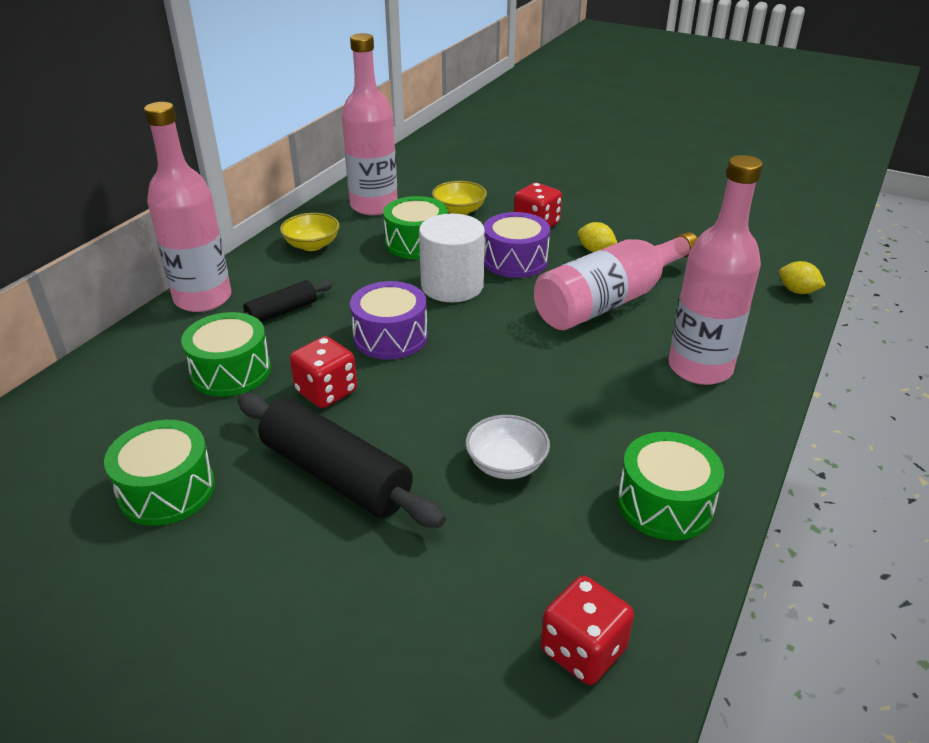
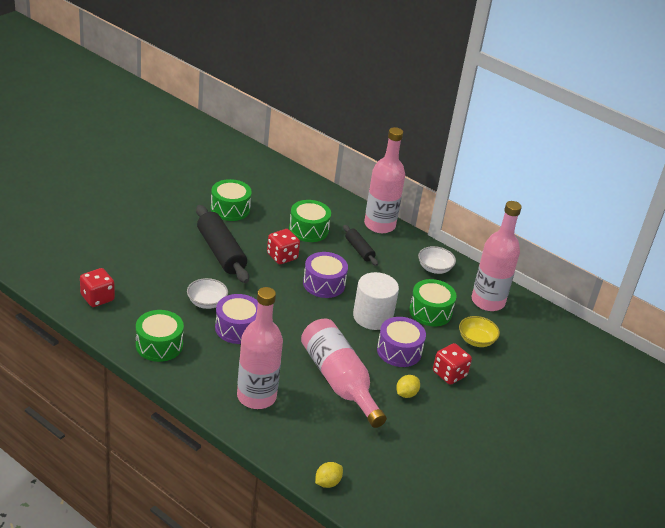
camera: 95 degrees right, 0 degrees up
(312, 245) = (434, 268): yellow bowl -> white bowl
(336, 475) = (221, 252): black rolling pin -> black rolling pin turned 75 degrees counterclockwise
(556, 413) = (237, 328): none -> purple drum

